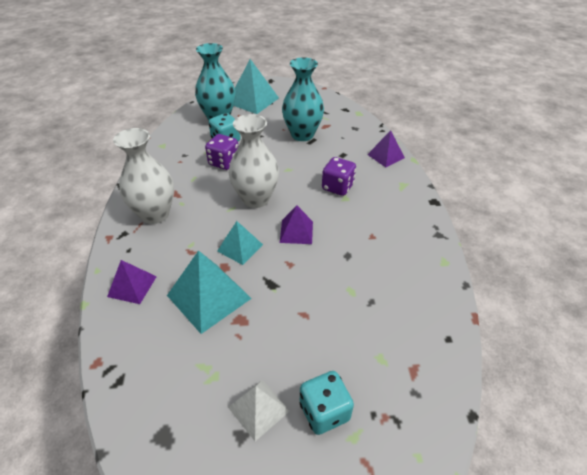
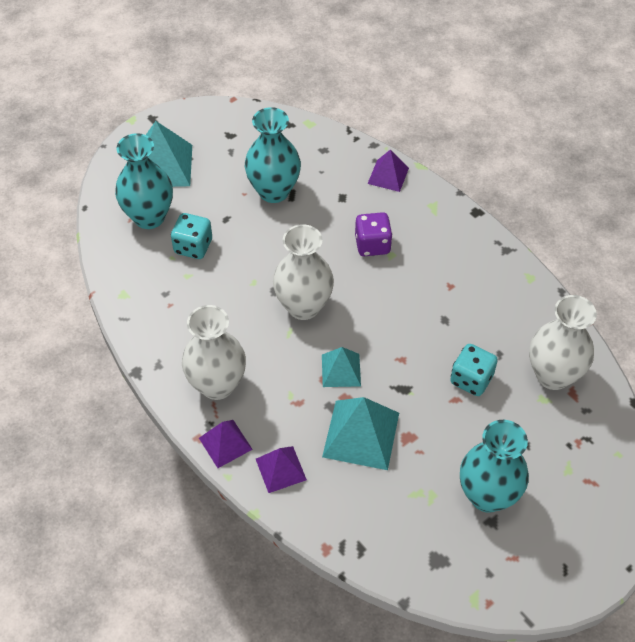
camera: 35 degrees left, 10 degrees up
(224, 162) = (223, 279): purple dice -> none
(258, 409) = (487, 495): white pyramid -> turquoise vase
(296, 232) = (378, 321): purple pyramid -> purple pyramid (225, 443)
(324, 411) = (534, 465): turquoise dice -> turquoise dice (471, 379)
(406, 344) = (553, 375): none -> white vase

